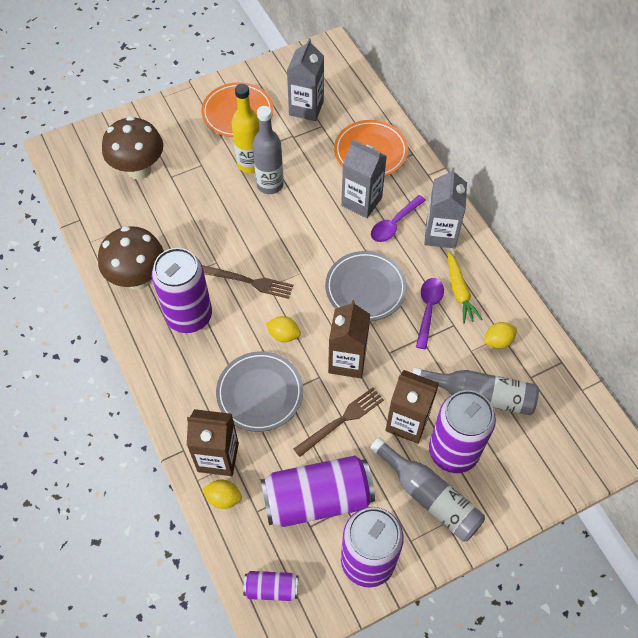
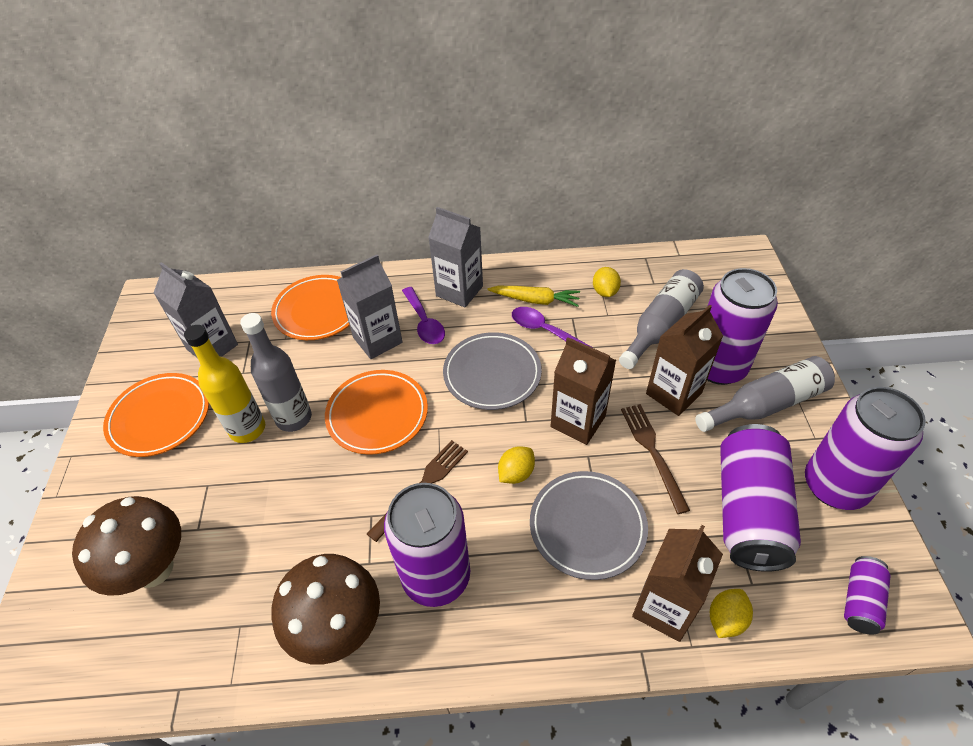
camera: 65 degrees left, 10 degrees down
(295, 231) = (377, 414): none -> orange plate

